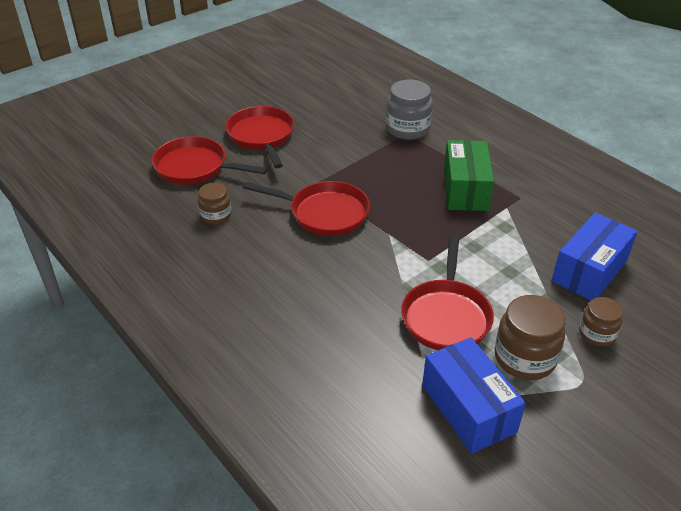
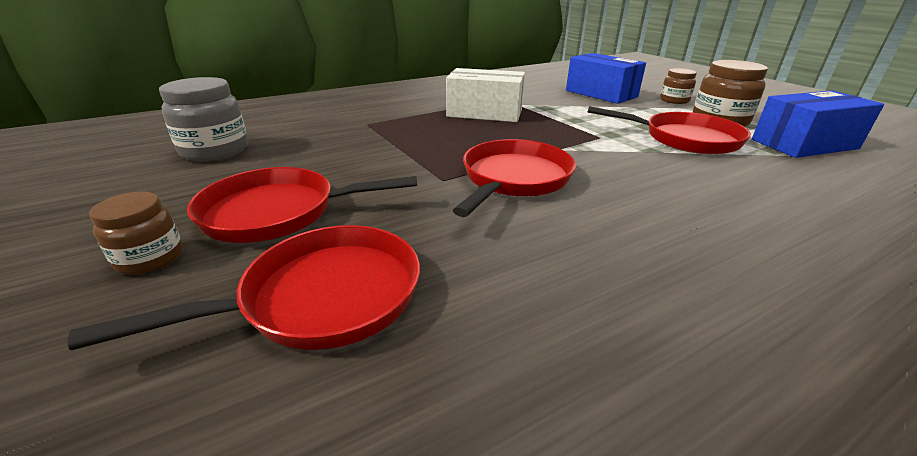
camera: 80 degrees left, 10 degrees down
(195, 167) = (321, 298): red pan -> red pan turned 150 degrees counterclockwise
(216, 215) = (507, 275): brown jar -> brown jar (150, 258)
(407, 129) = (357, 122): grey jar -> grey jar (215, 150)
(465, 189) = (485, 113): green box -> white box

